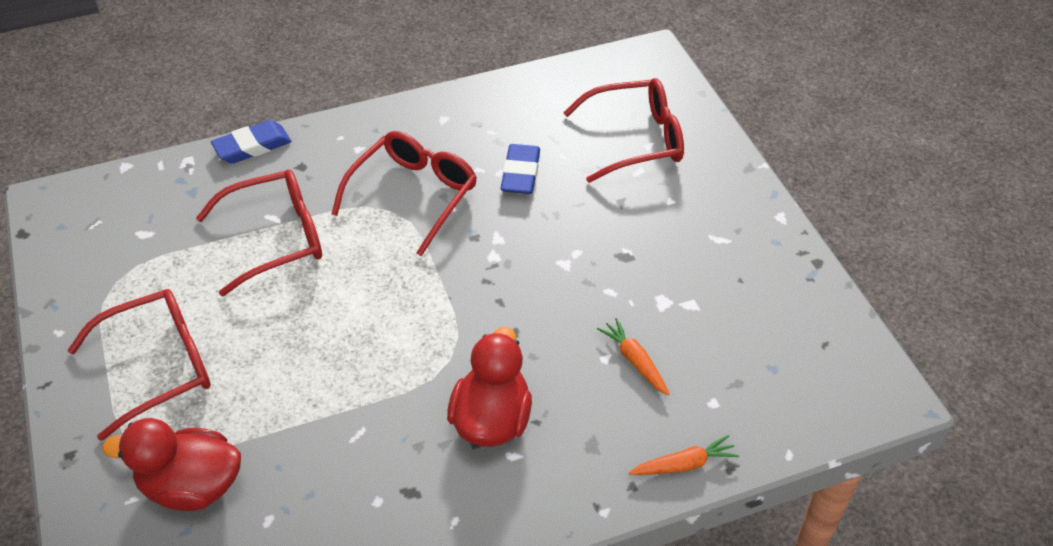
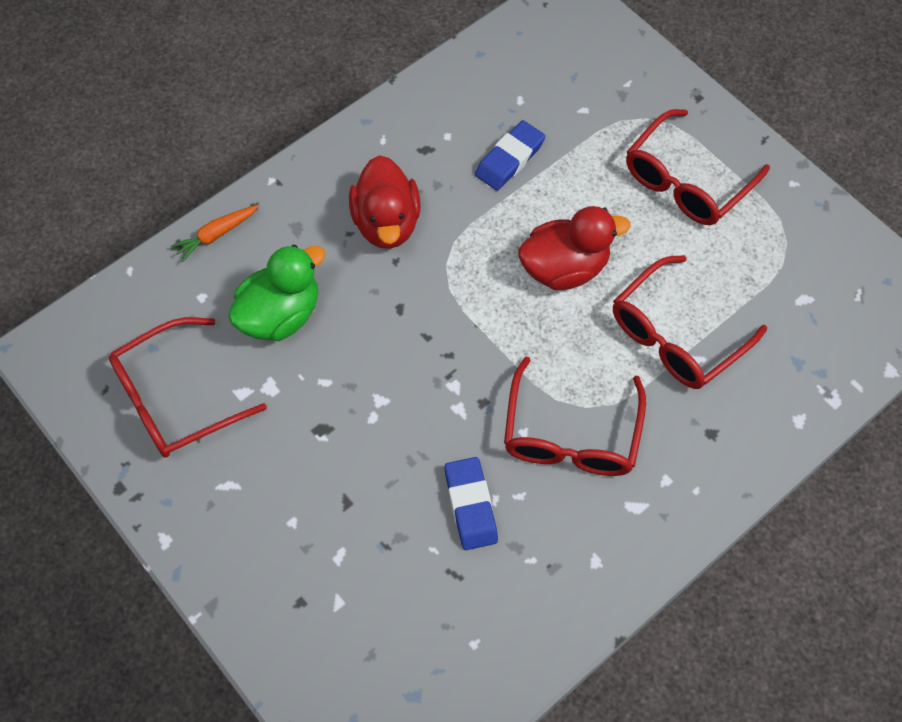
camera: 160 degrees right, 15 degrees up
(192, 486) = (591, 104): red duck -> red duck (564, 268)
(252, 146) = (781, 442): blue eraser -> blue eraser (509, 159)
(635, 140) = (356, 606): red glasses -> red glasses (175, 398)
(635, 361) = (280, 314): orange carrot -> green duck

